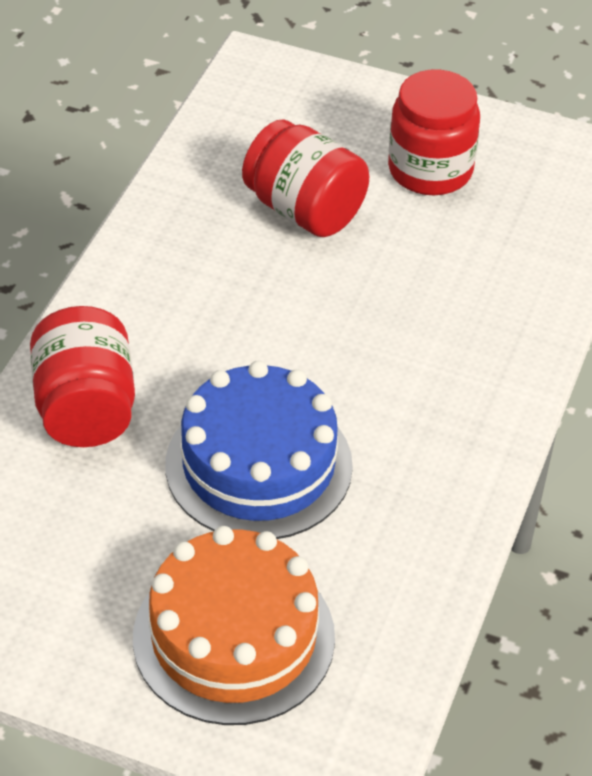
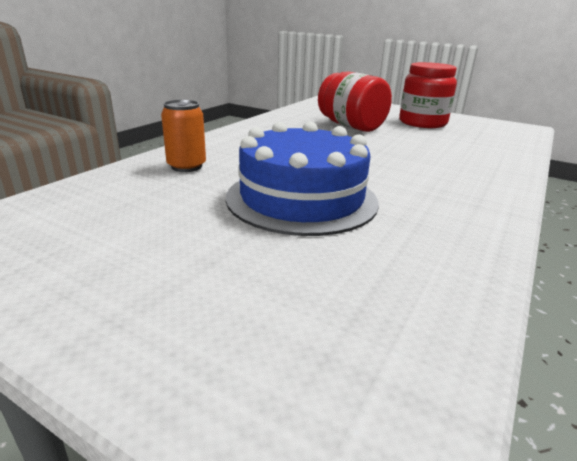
camera: 10 degrees right, 20 degrees down
(86, 408) = (186, 166): red jar -> orange can
(233, 637) = (242, 296): orange cake -> none

